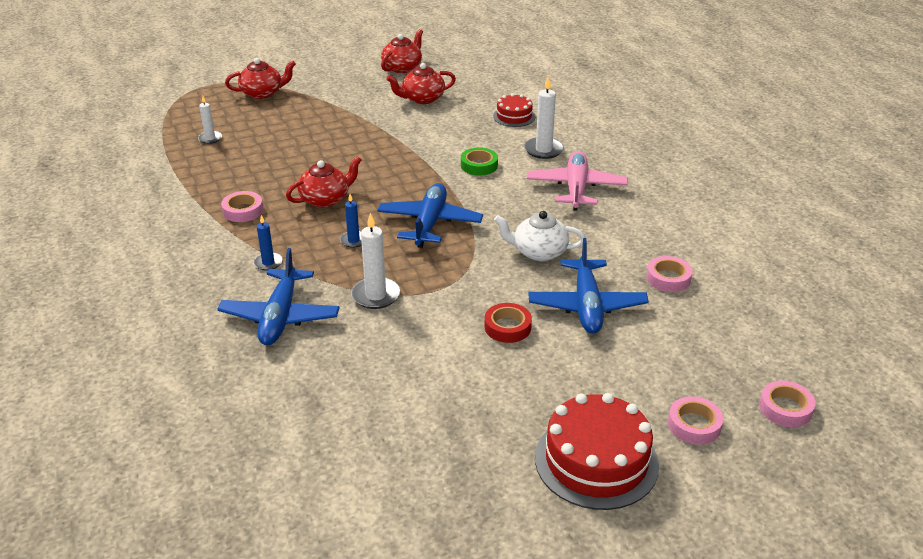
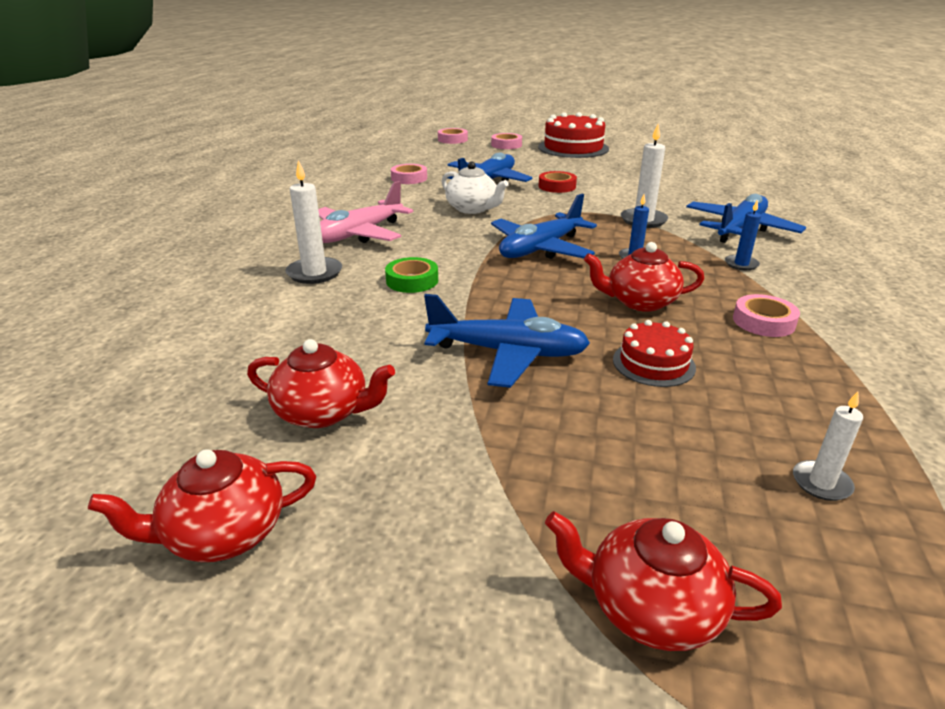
camera: 145 degrees left, 5 degrees down
(374, 144) = (507, 353): none -> blue plane
(514, 116) = (259, 323): red cake -> red cake (653, 363)

